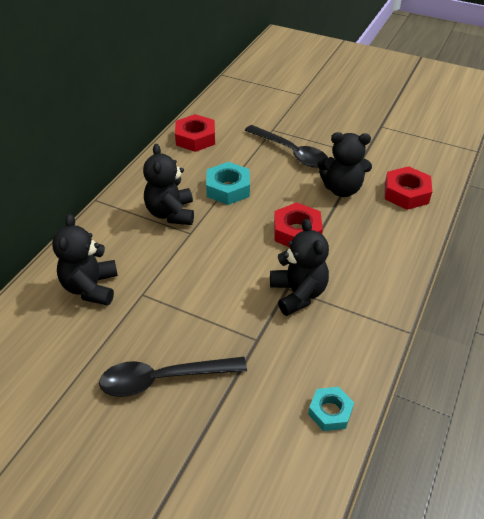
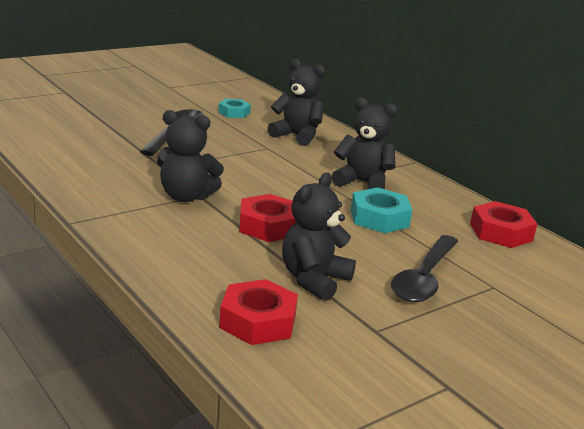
camera: 115 degrees right, 20 degrees down
(291, 153) = (424, 278): black spoon -> black spoon turned 45 degrees counterclockwise
(330, 412) = (62, 166): turquoise nut -> turquoise nut (234, 113)

